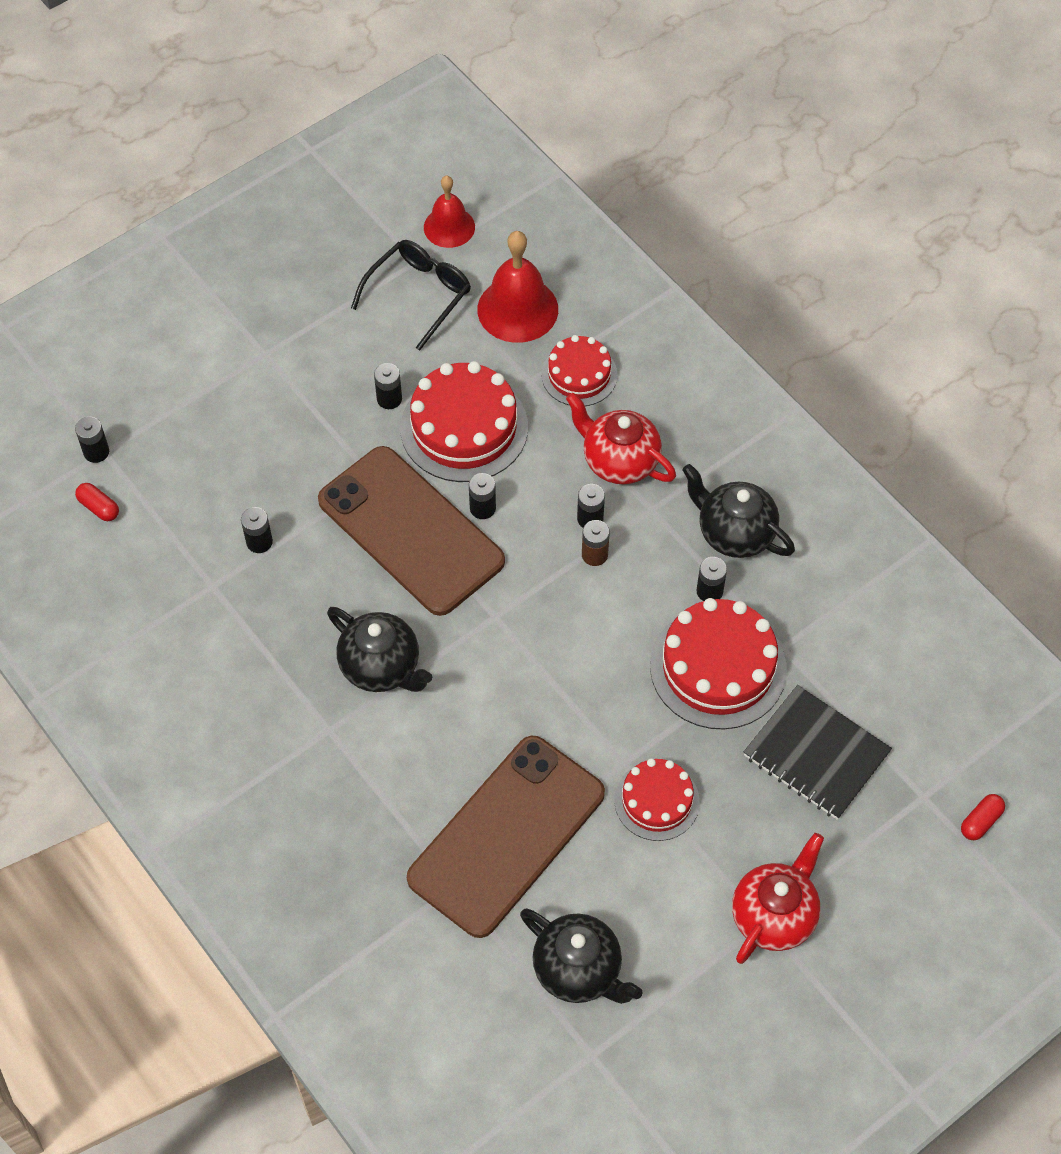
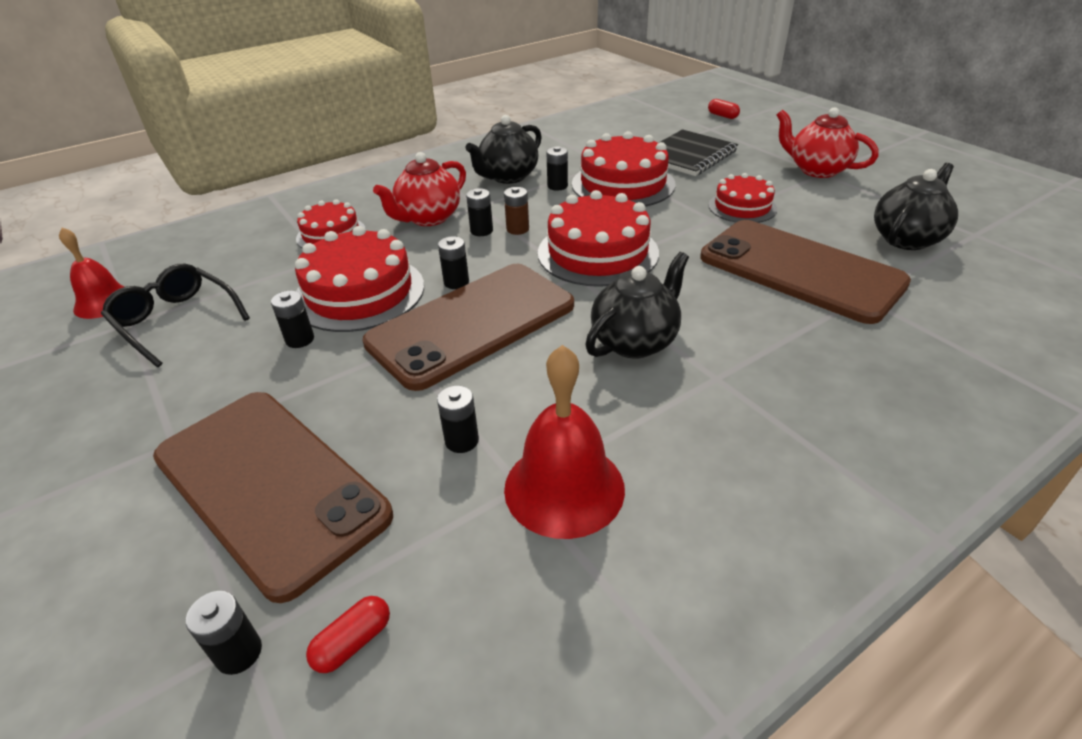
camera: 85 degrees left, 20 degrees down
(220, 429) = (270, 486): none -> brown phone
(517, 309) = (238, 263): red bell -> red bell (564, 488)
(542, 637) = (597, 252): none -> red cake

